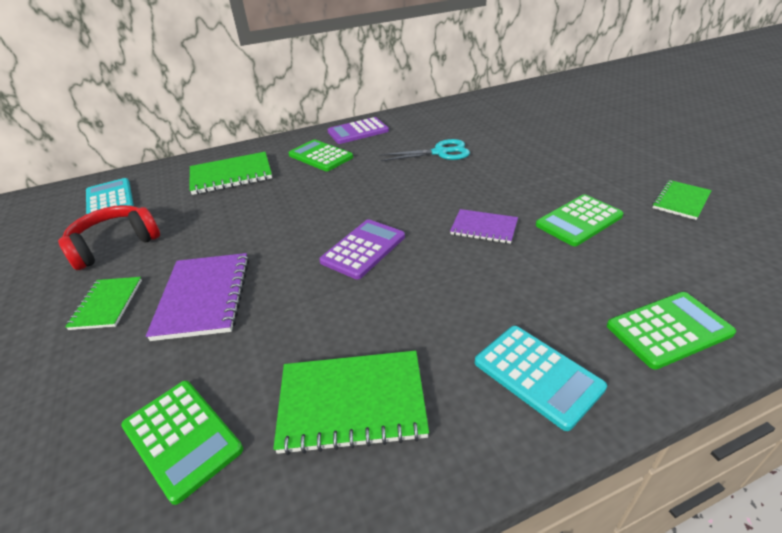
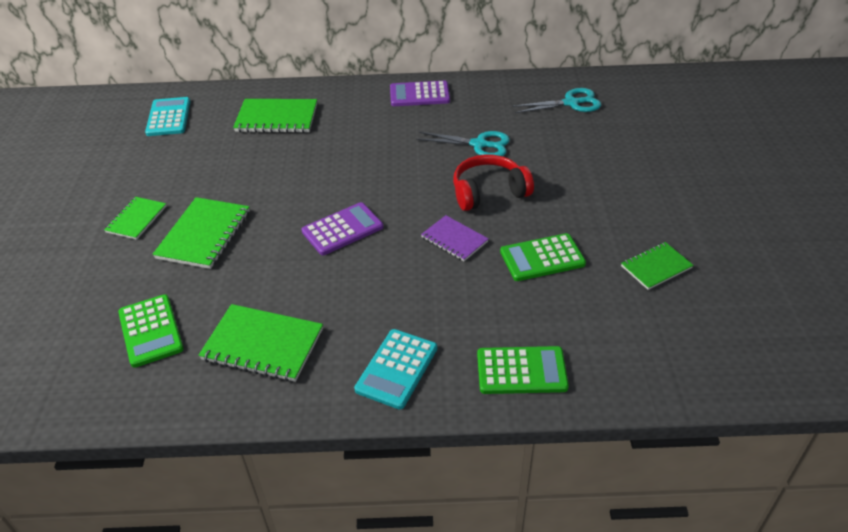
camera: 20 degrees right, 5 degrees up
(115, 245) = (158, 166): red headphones -> red headphones (489, 192)
(204, 297) = (204, 235): purple notebook -> green notebook
(320, 156) = (366, 117): green calculator -> none
(489, 111) = (571, 103): none -> turquoise scissors
(537, 375) = (397, 369): turquoise calculator -> turquoise calculator turned 45 degrees clockwise

